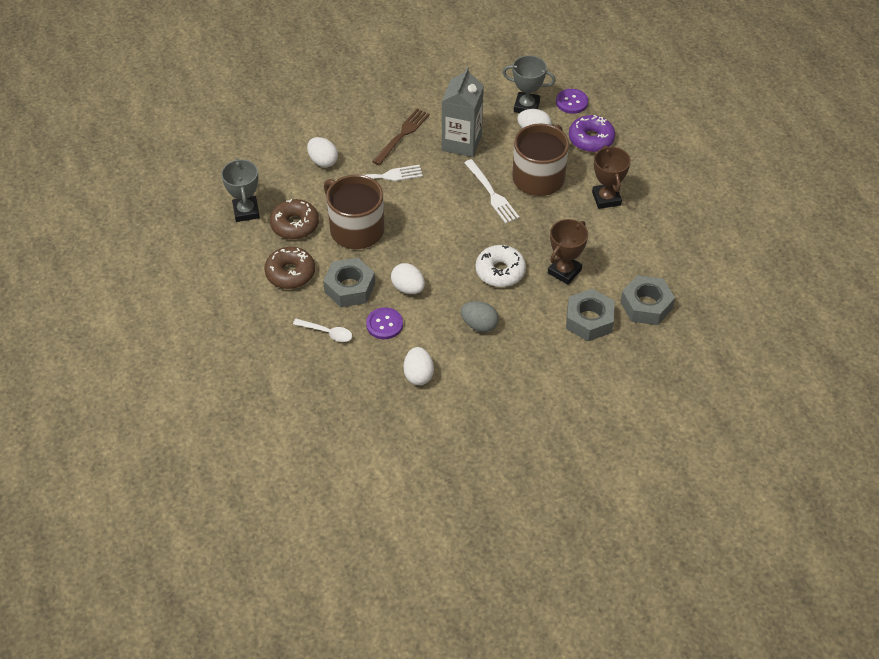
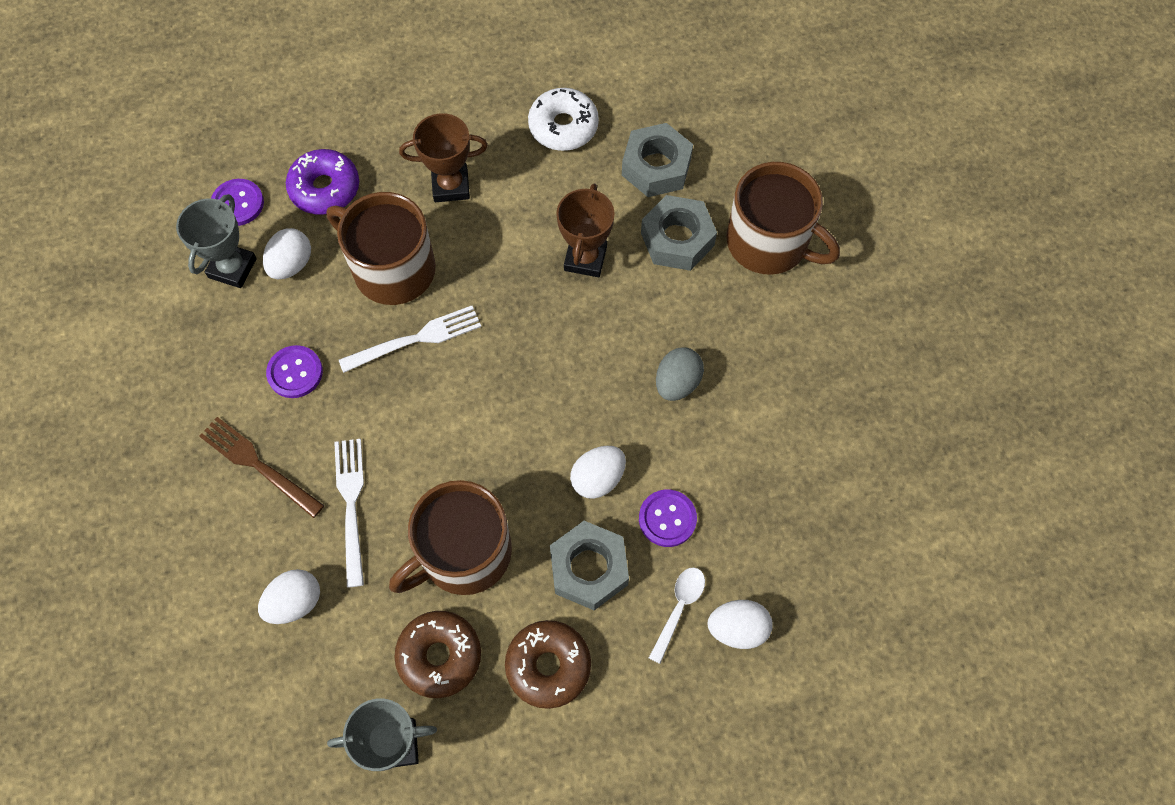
camera: 85 degrees left, 15 degrees up
(418, 375) = (765, 475): white egg -> white egg (737, 628)
(461, 143) = (295, 372): grey carton -> purple button
(500, 271) = (576, 344): white donut -> white donut (563, 126)
(564, 271) = (585, 258): brown trophy -> brown trophy turned 60 degrees clockwise
(597, 373) = (769, 242): none -> brown mug

